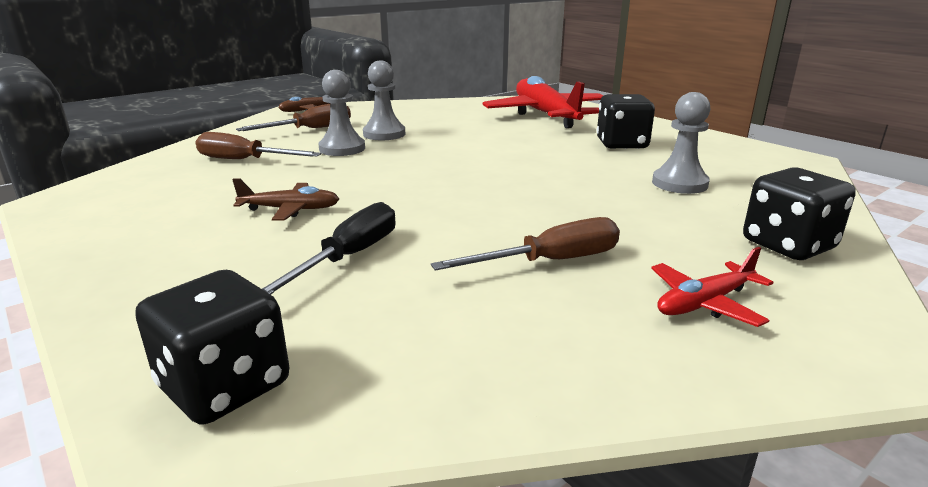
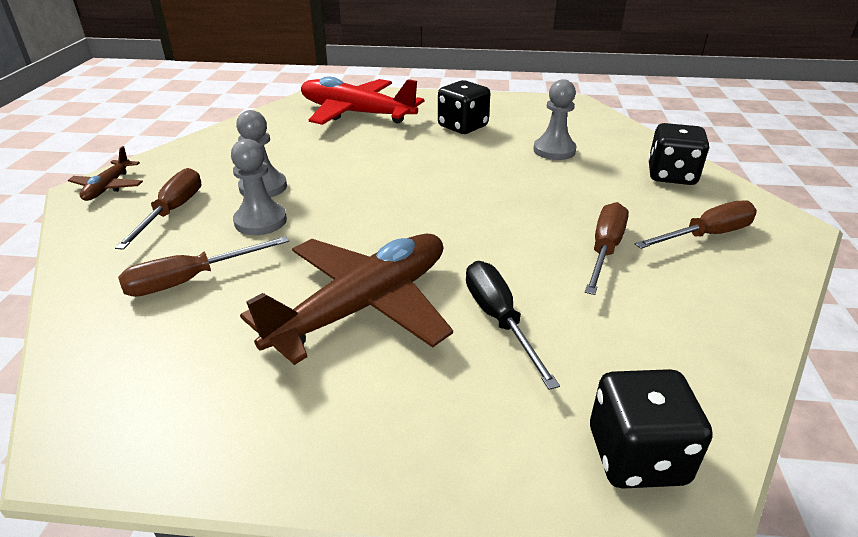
camera: 45 degrees left, 10 degrees up
(290, 209) = (364, 306): brown plane -> brown plane, size x2.13
(704, 303) = (706, 235): red plane -> brown screwdriver

